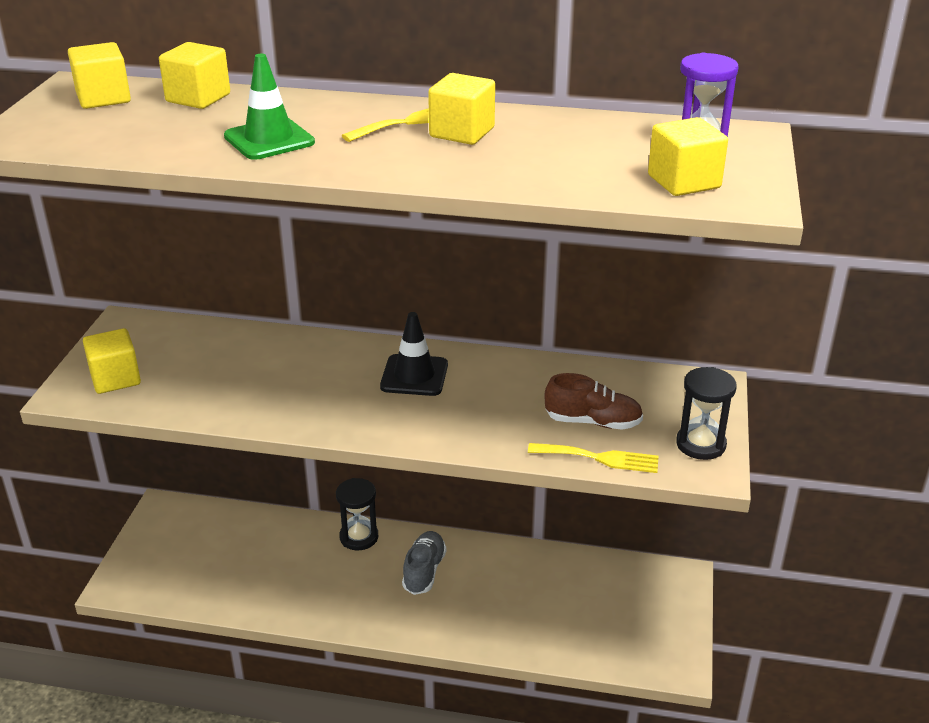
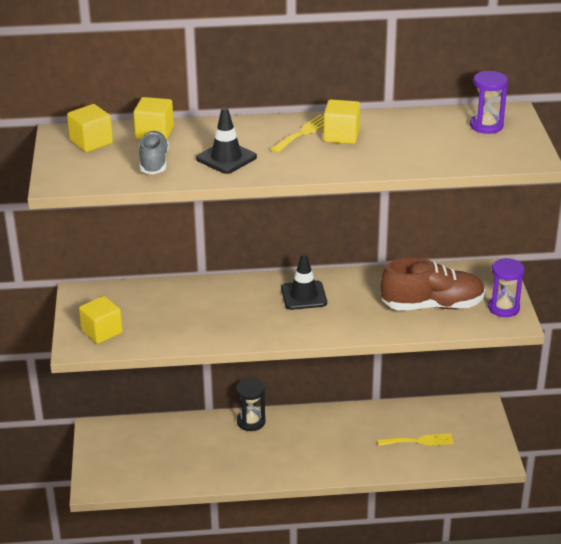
camera: 15 degrees left, 0 degrees up
(269, 139) = (226, 158): green traffic cone -> black traffic cone
(424, 571) = (308, 435): grey shoe -> grey shoe (154, 163)
(593, 422) = (432, 305): brown shoe -> brown shoe, size x1.63
(599, 458) = (446, 327): yellow fork -> yellow fork (419, 441)
(684, 182) = (489, 152): yellow cube -> none
(700, 444) = (503, 308): black hourglass -> purple hourglass

